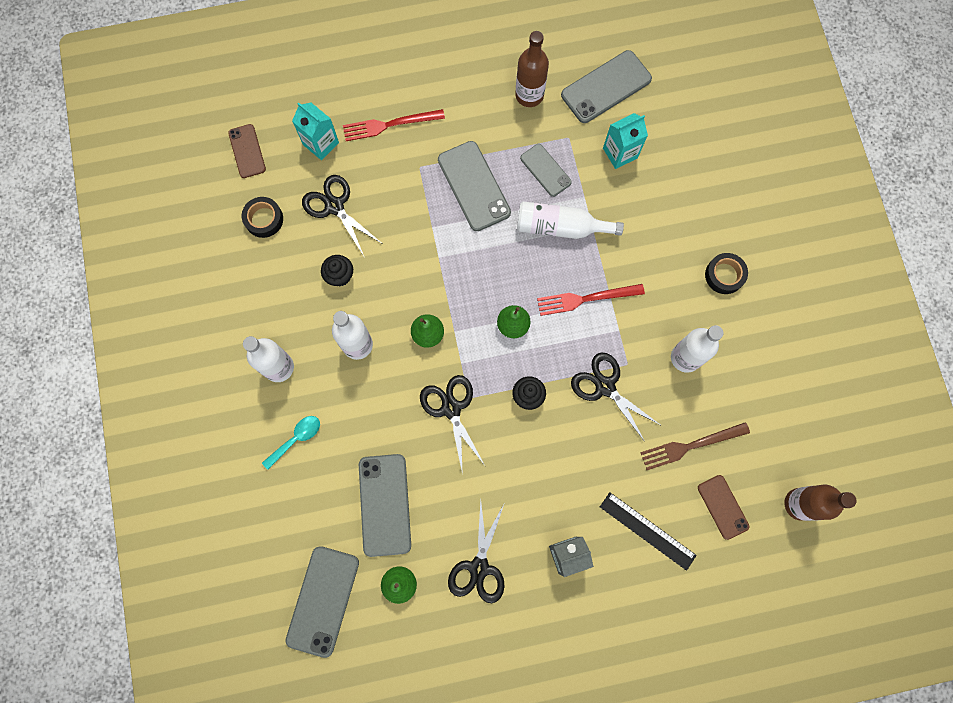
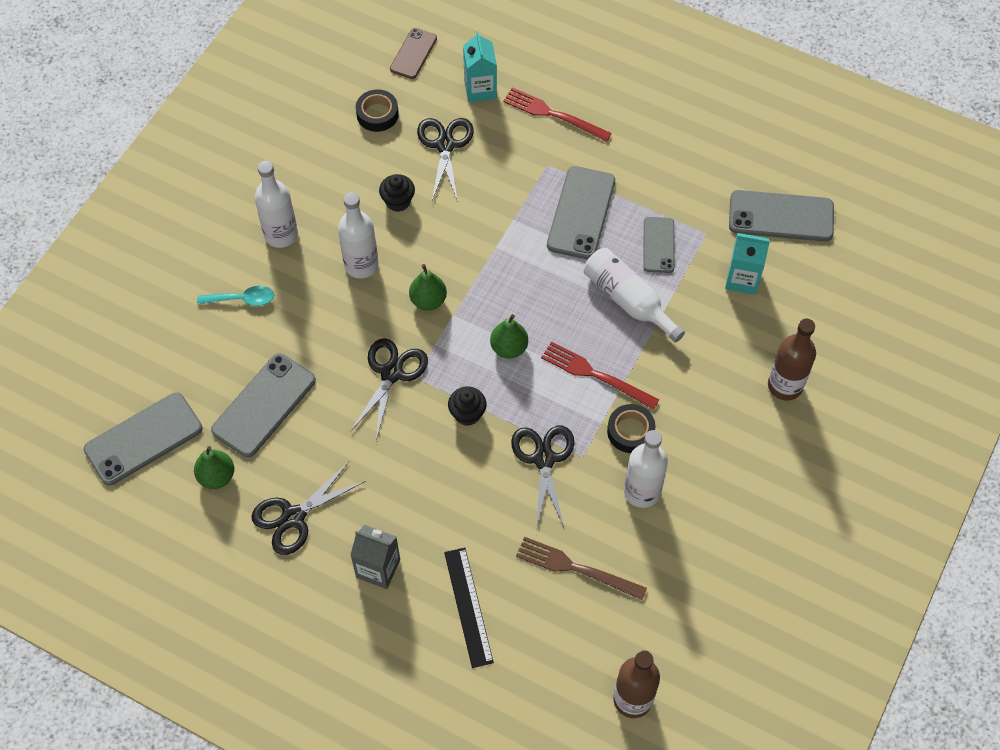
camera: 40 degrees right, 15 degrees down
(529, 95) = (702, 175): brown bottle -> brown bottle (785, 385)
(722, 507) = (557, 643): brown phone -> none
(724, 275) = (746, 451): black tape -> black tape (630, 431)

